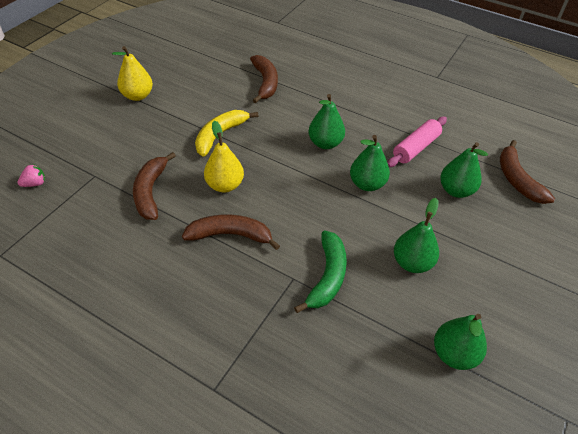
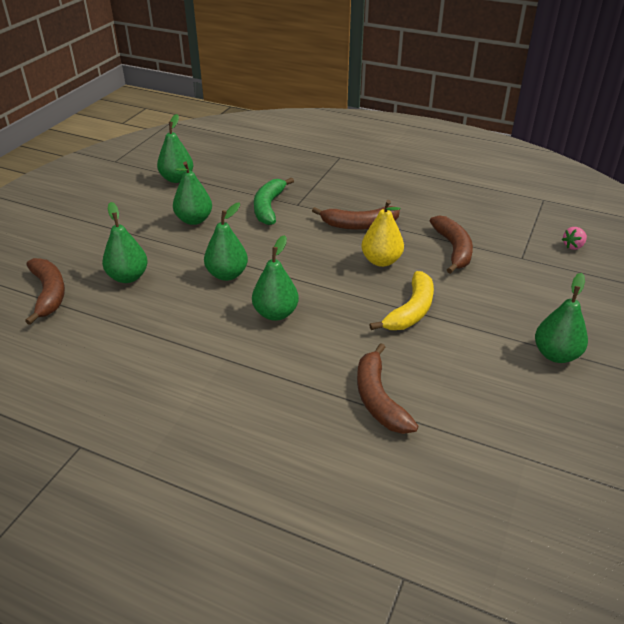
camera: 175 degrees right, 10 degrees down
(138, 96) = (556, 354): yellow pear -> green pear
(416, 148) = (159, 318): pink rolling pin -> none

